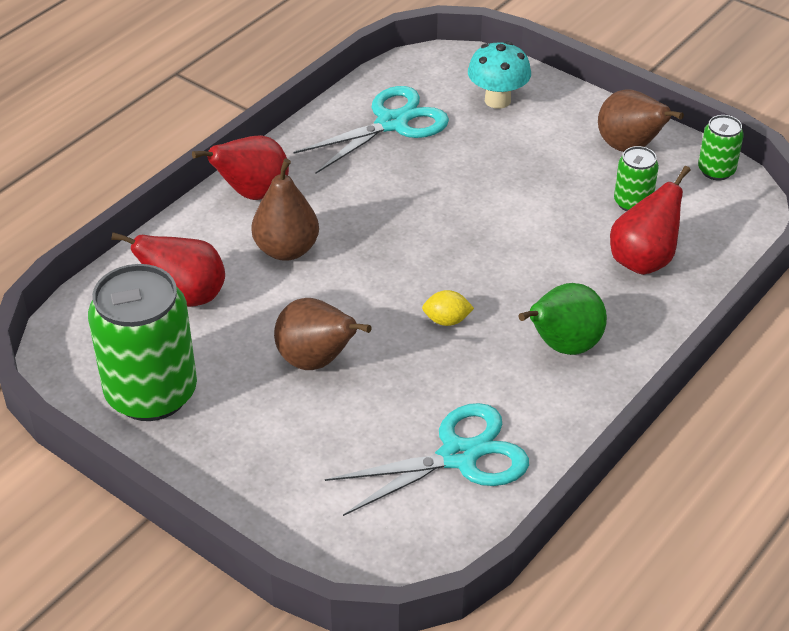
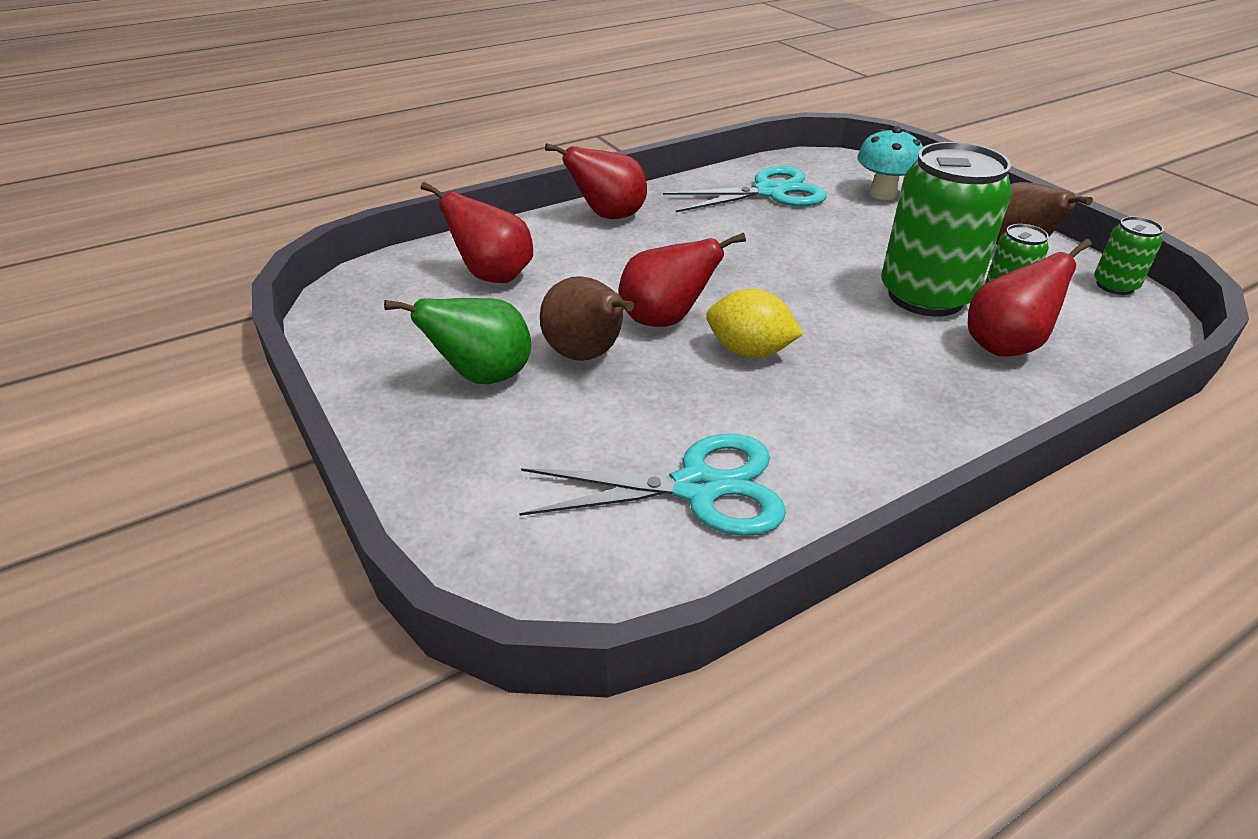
camera: 20 degrees right, 5 degrees down
(151, 393) = (401, 344): green can -> green can (925, 296)
(286, 250) = (613, 261): brown pear -> none
(364, 306) = (665, 320): none -> red pear
(447, 320) = (749, 351): yellow lemon -> yellow lemon, size x1.62
(562, 346) = (877, 405): green pear -> green pear (482, 376)

